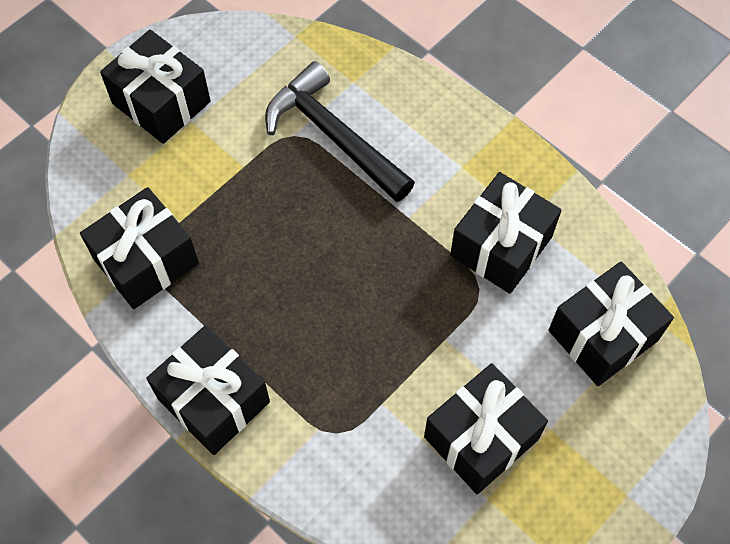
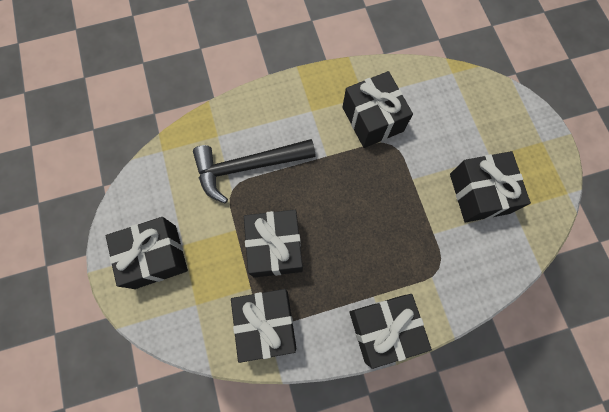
camera: 60 degrees left, 10 degrees up
(603, 335) = (451, 101): black gift -> black gift (275, 247)

